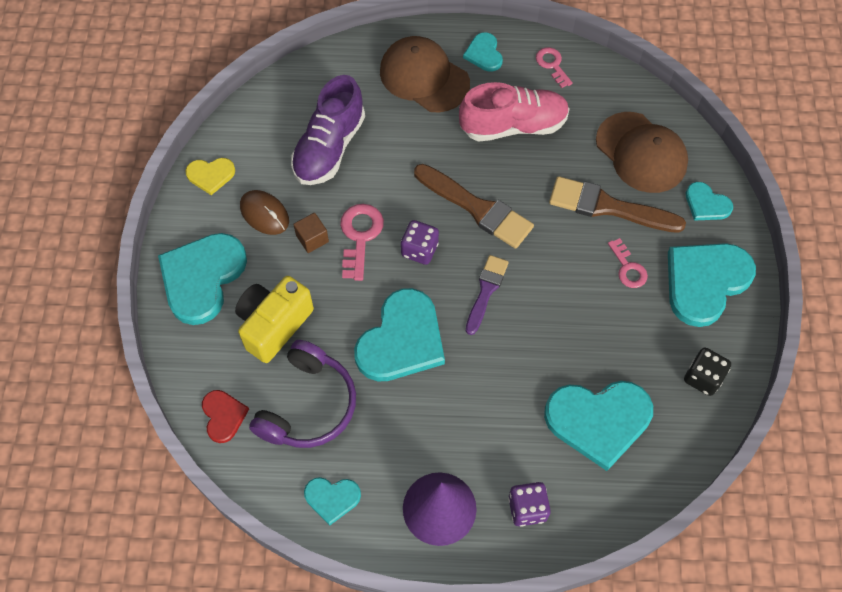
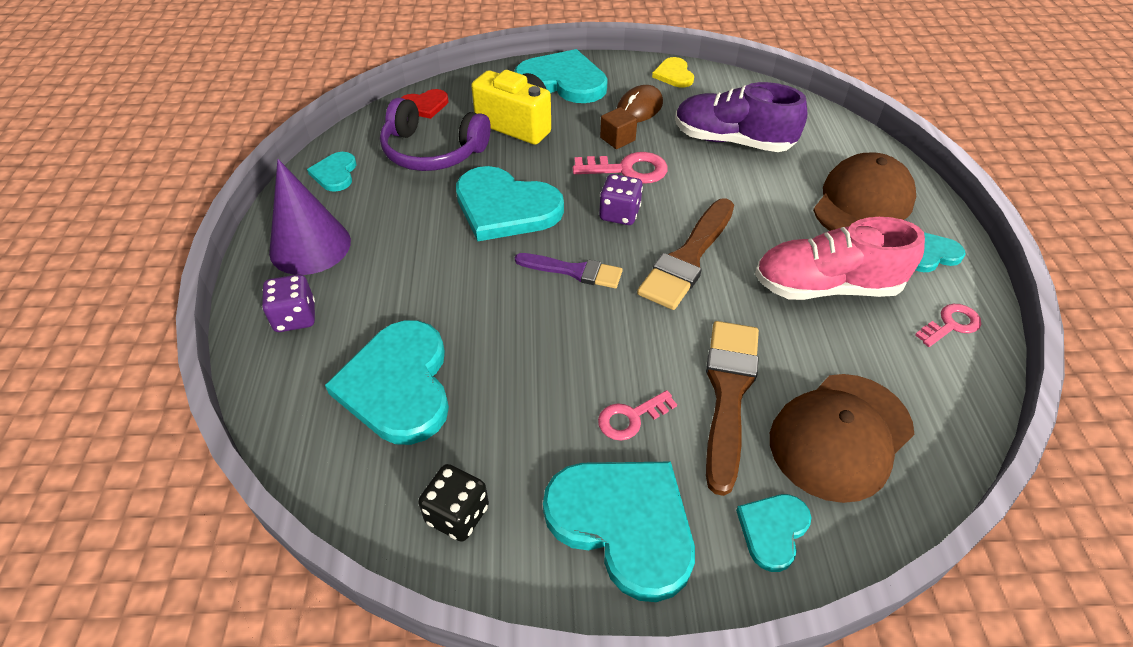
camera: 85 degrees right, 15 degrees down
(513, 126) = (826, 287): pink shoe -> pink shoe turned 105 degrees clockwise

